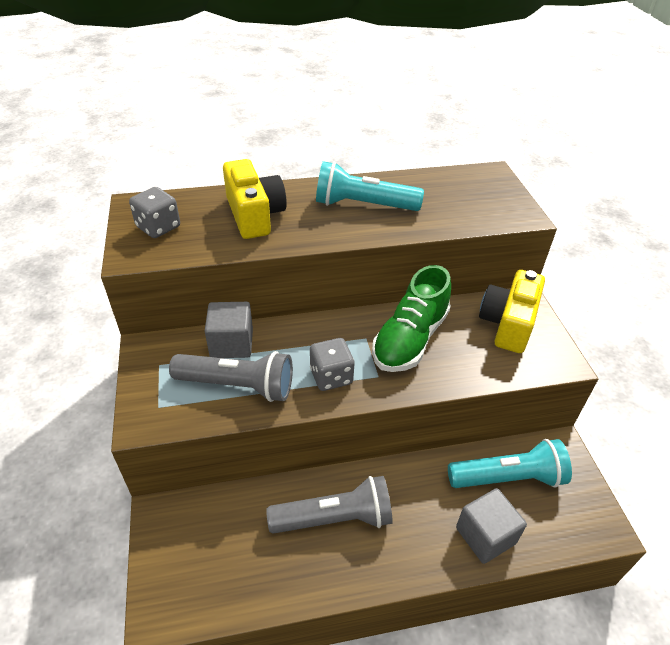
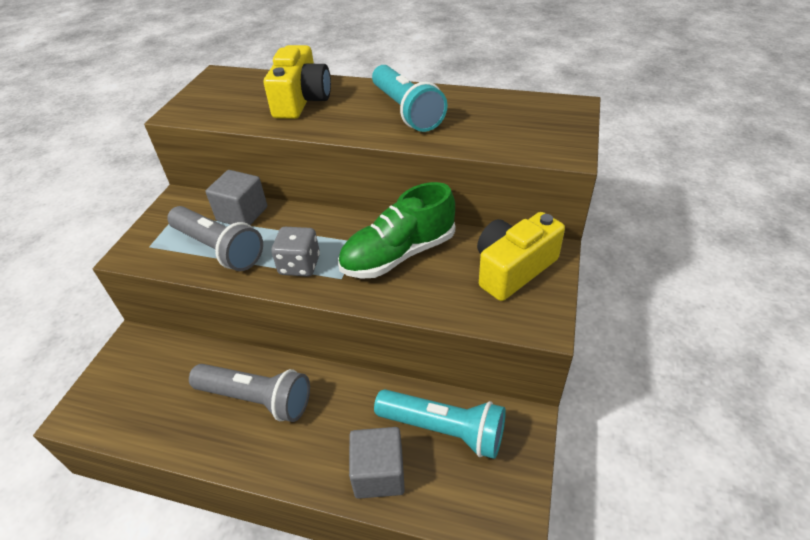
camera: 30 degrees right, 0 degrees up
(158, 227) = (218, 95): grey dice -> none
(363, 205) = (406, 111): turquoise flashlight -> turquoise flashlight turned 150 degrees counterclockwise

